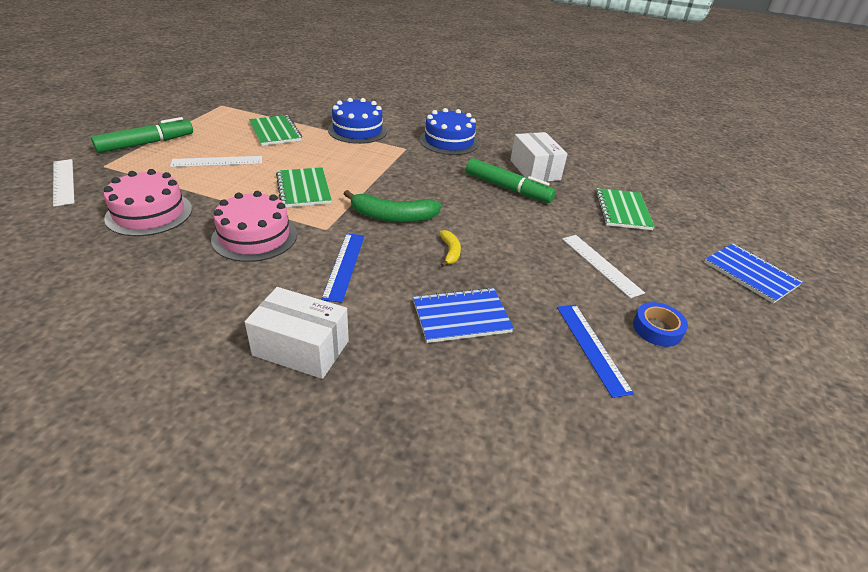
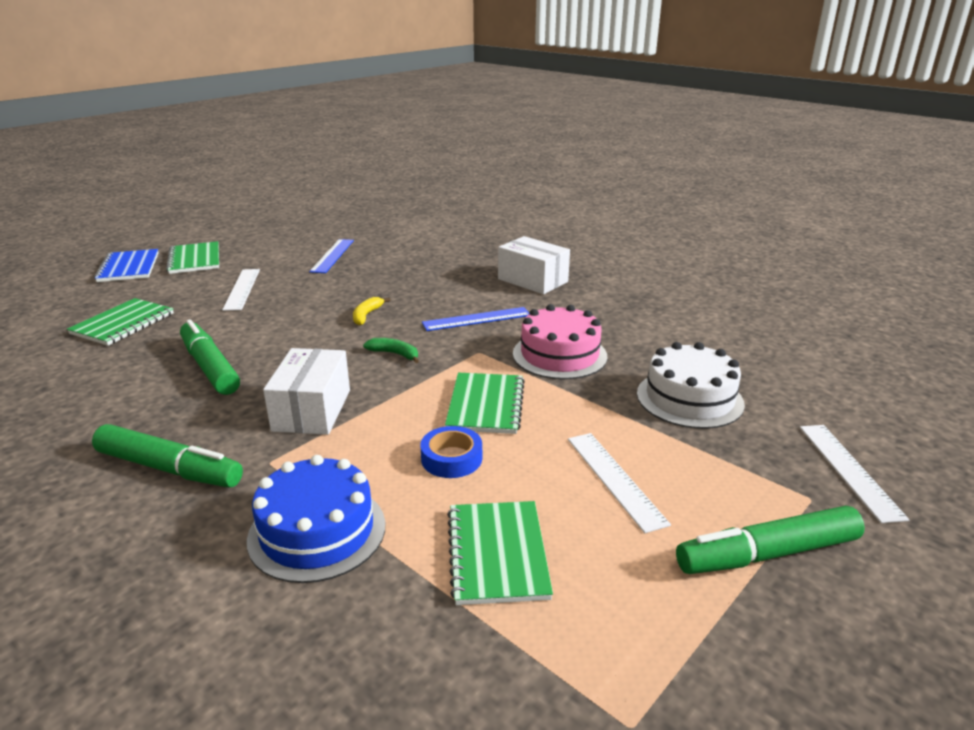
camera: 155 degrees left, 10 degrees down
(149, 213) = (689, 398): pink cake -> white cake
(217, 161) = (614, 479): white ruler -> white ruler turned 60 degrees clockwise
(344, 265) = (476, 319): blue ruler -> blue ruler turned 45 degrees clockwise
(392, 216) = (395, 354): green banana -> green banana, size x0.53
(449, 141) = (169, 469): blue cake -> green marker
(461, 317) = (405, 278): blue notebook -> none
(535, 170) = (124, 388): white box -> white box (312, 410)
(657, 329) = (272, 256): blue tape -> blue tape (451, 458)
(720, 301) = (195, 260): none -> green notebook

